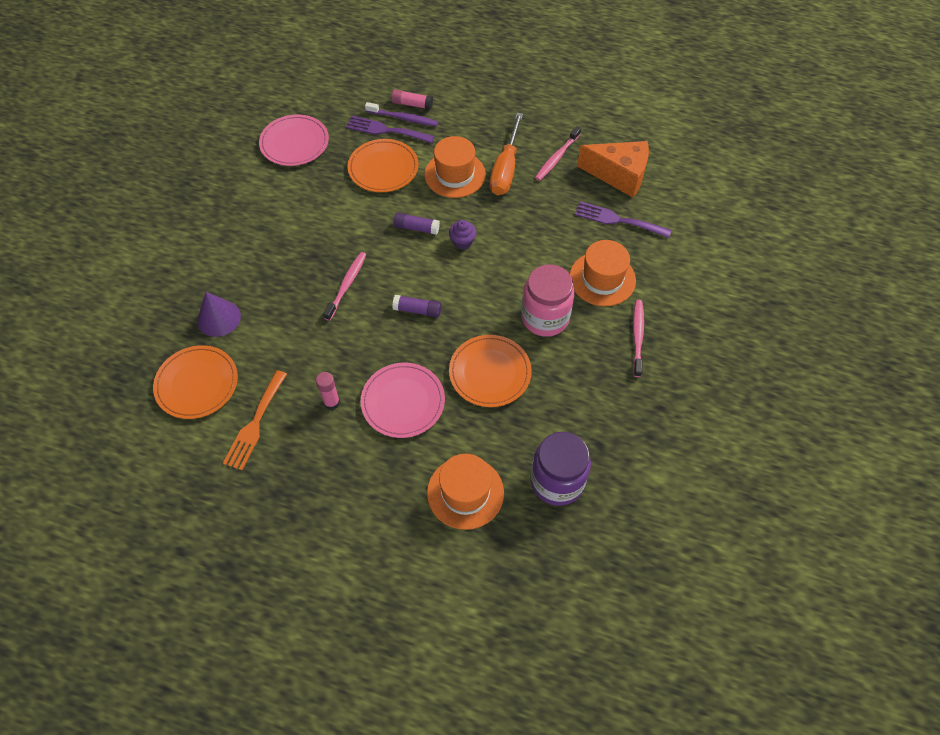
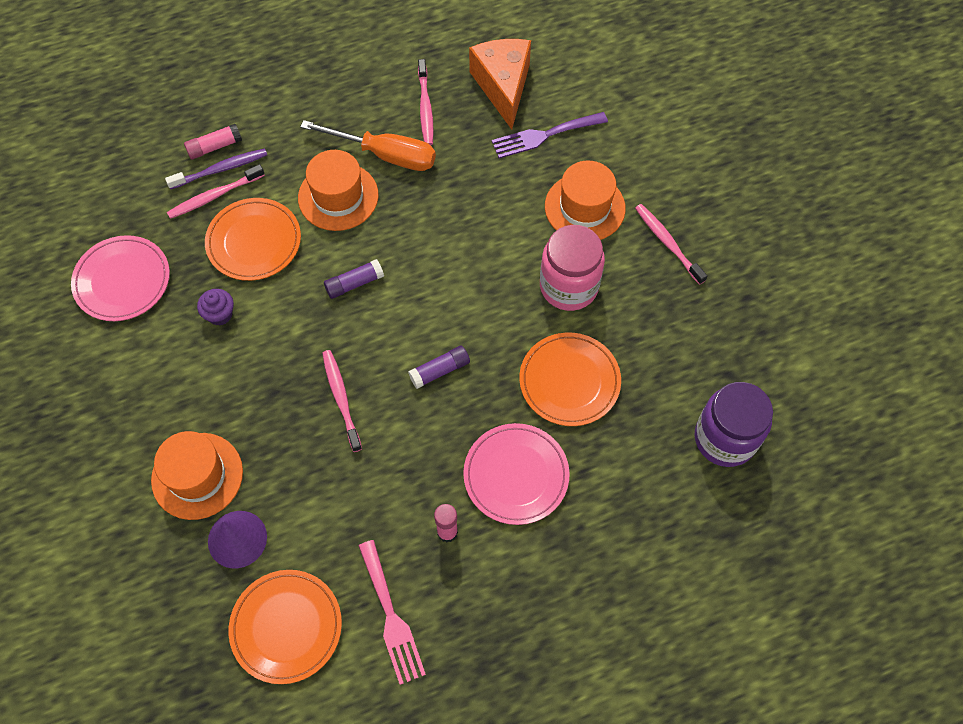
camera: 40 degrees left, 5 degrees up
(255, 424) = (391, 617): orange fork -> pink fork
(386, 130) = (214, 196): purple fork -> pink toothbrush
(462, 242) = (416, 265): purple cupcake -> purple cupcake (220, 314)
(465, 492) = (657, 516): orange hat -> orange hat (197, 476)
(505, 169) = (385, 155): orange screwdriver -> orange screwdriver turned 45 degrees counterclockwise
(619, 175) = (503, 86): orange cheese -> orange cheese turned 75 degrees counterclockwise

